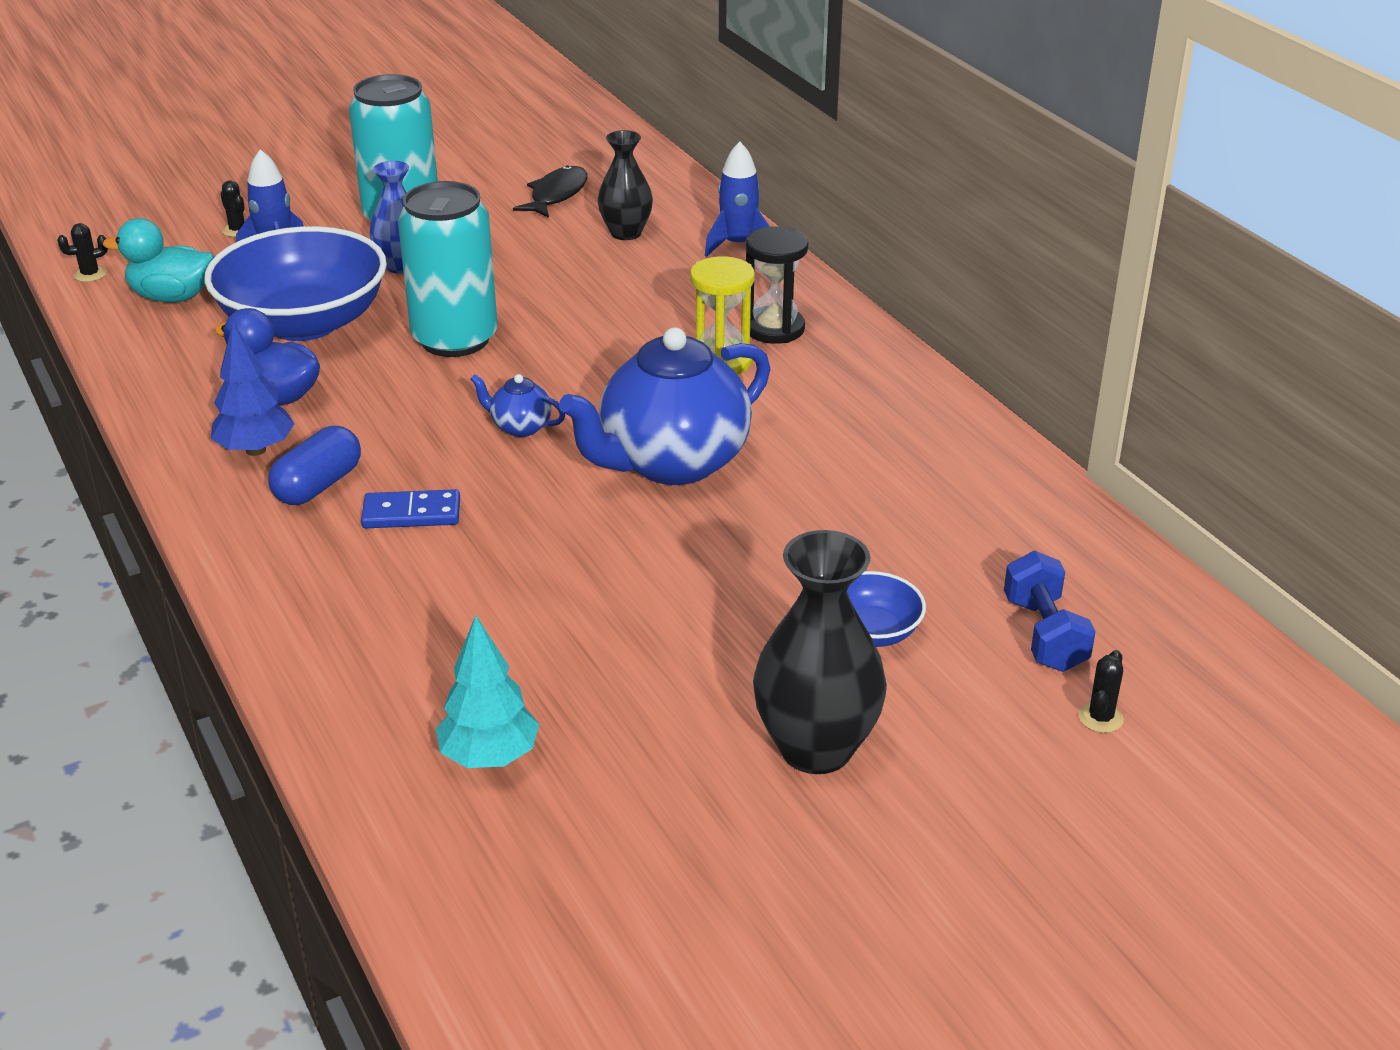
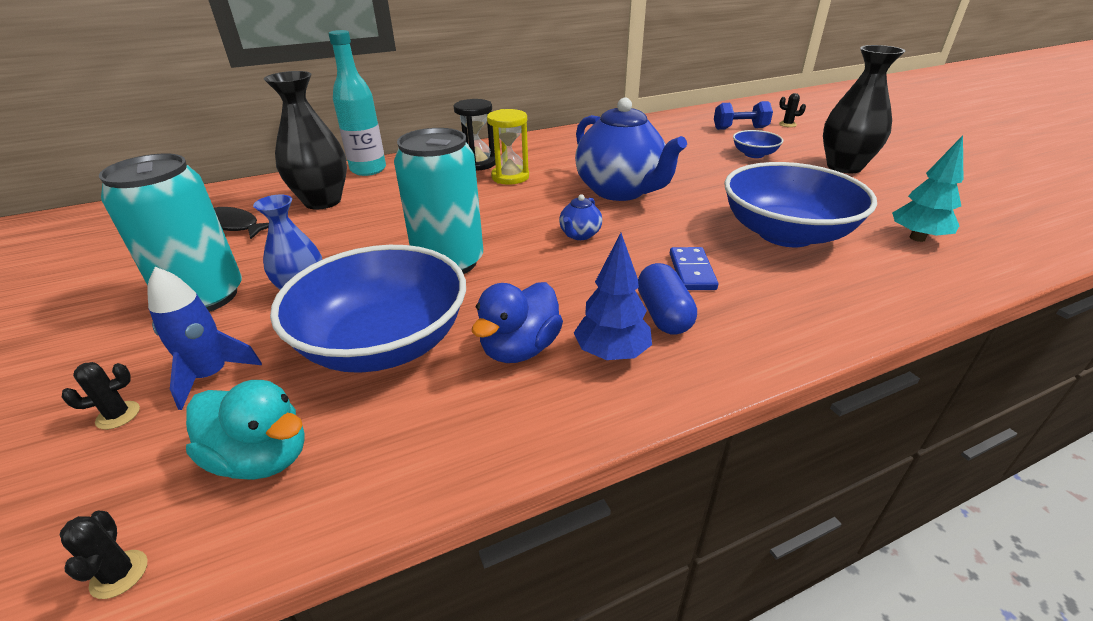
camera: 85 degrees left, 0 degrees up
(172, 297) = (262, 458): turquoise duck -> turquoise duck turned 75 degrees counterclockwise
(318, 486) = (663, 314): blue capsule -> blue capsule turned 45 degrees clockwise
(513, 613) = (785, 233): none -> blue bowl
(626, 233) = (322, 201): black vase -> black vase, size x1.57
(738, 245) = (368, 170): blue rocket -> turquoise bottle

